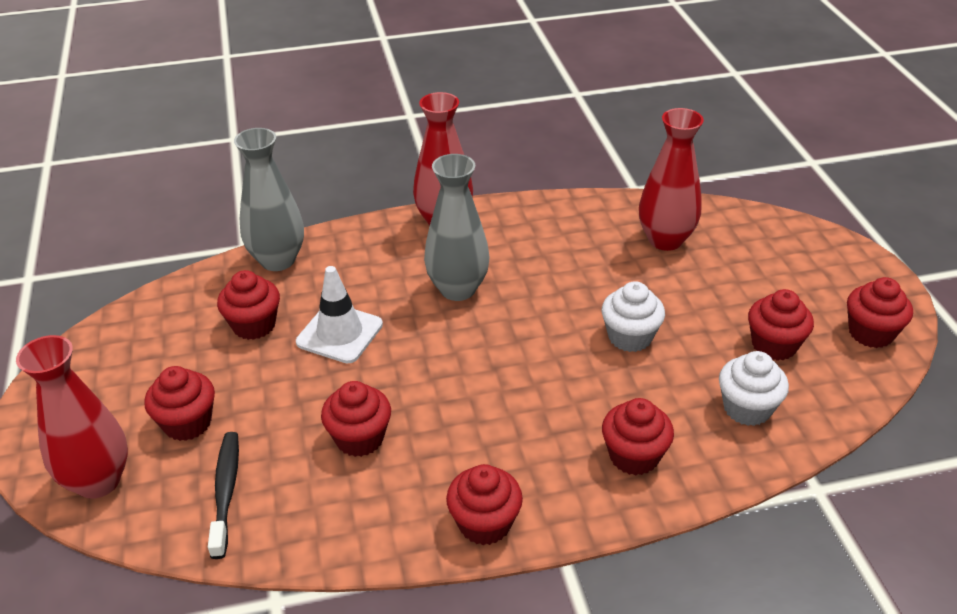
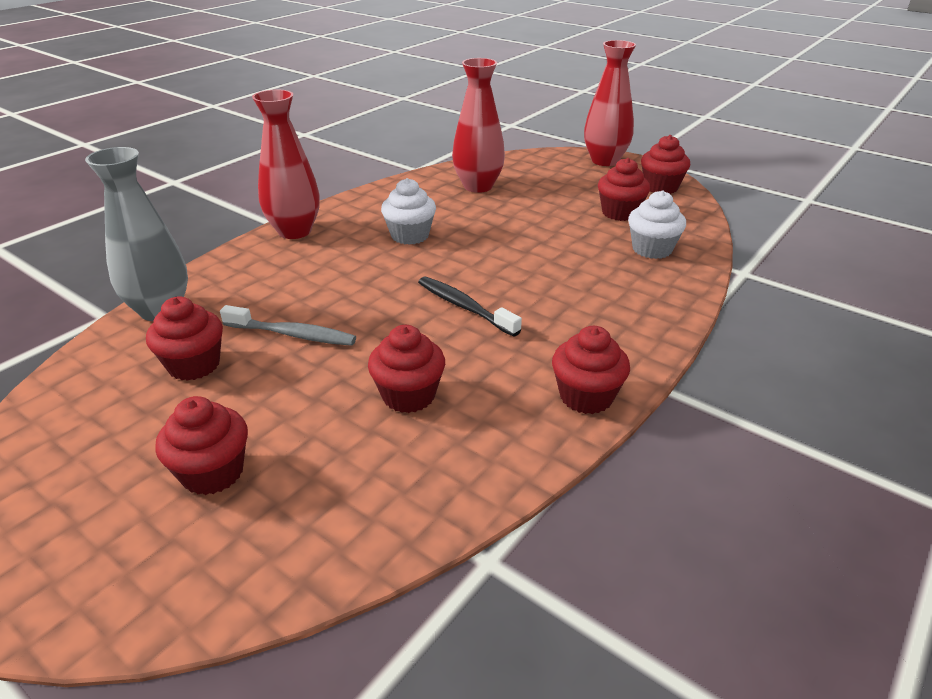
camera: 40 degrees left, 5 degrees down
(98, 481) = (159, 581): red vase -> red vase (604, 161)
(226, 491) = (328, 503): black toothbrush -> black toothbrush (464, 307)
(339, 333) = (293, 334): white traffic cone -> grey toothbrush
(458, 289) = (362, 266): grey vase -> none
(630, 337) = (528, 243): white cupcake -> white cupcake (410, 235)
(634, 456) = (625, 305): red cupcake -> none

